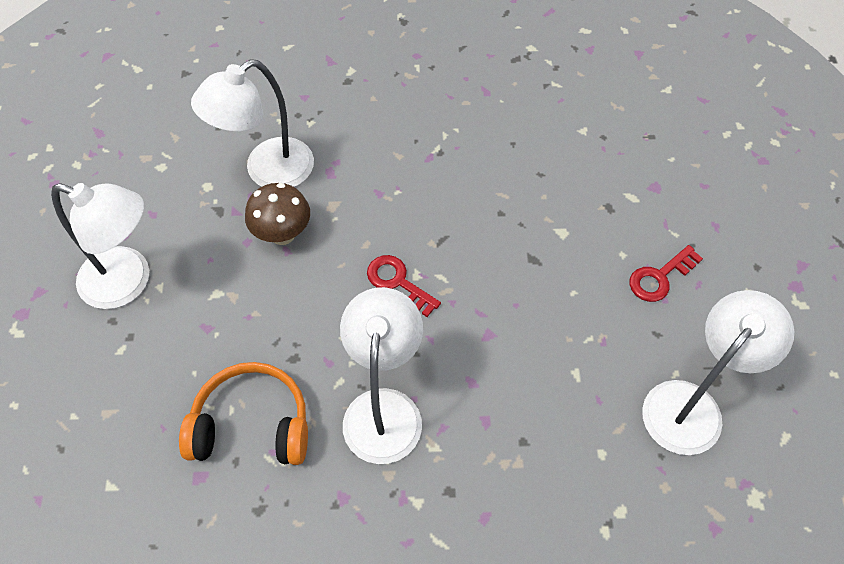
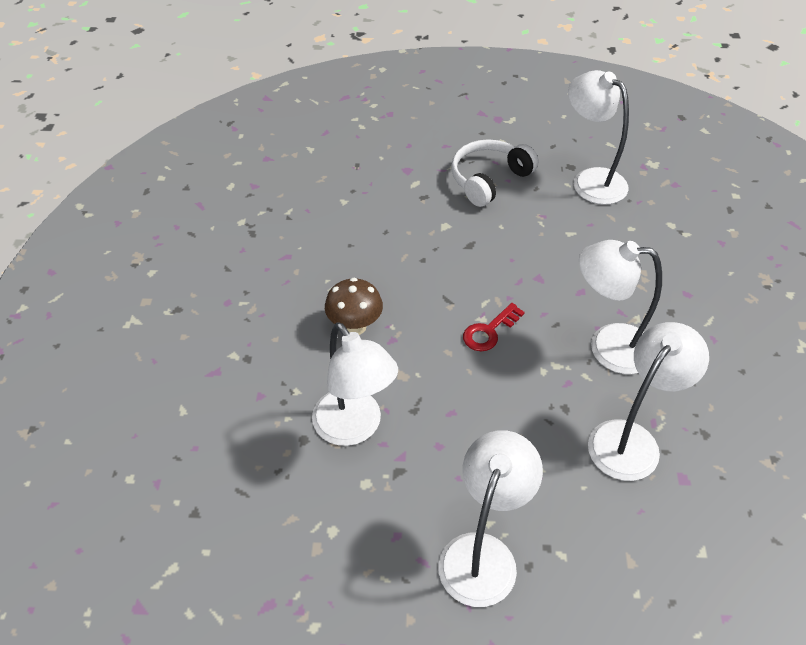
camera: 85 degrees left, 10 degrees down
(252, 425) = (631, 439): orange headphones -> white lamp
(282, 234) = (432, 415): brown mushroom -> brown mushroom (355, 326)
(660, 277) = (489, 179): red key -> white headphones

